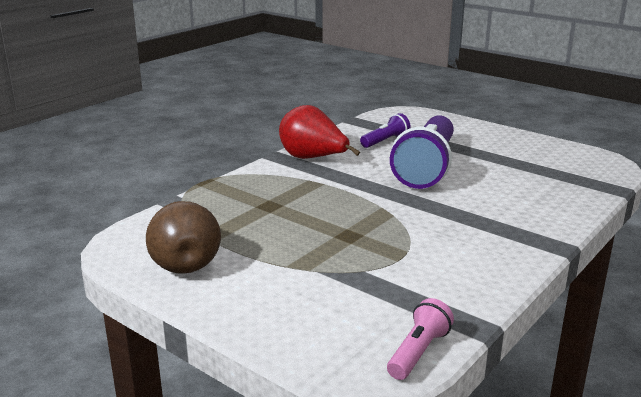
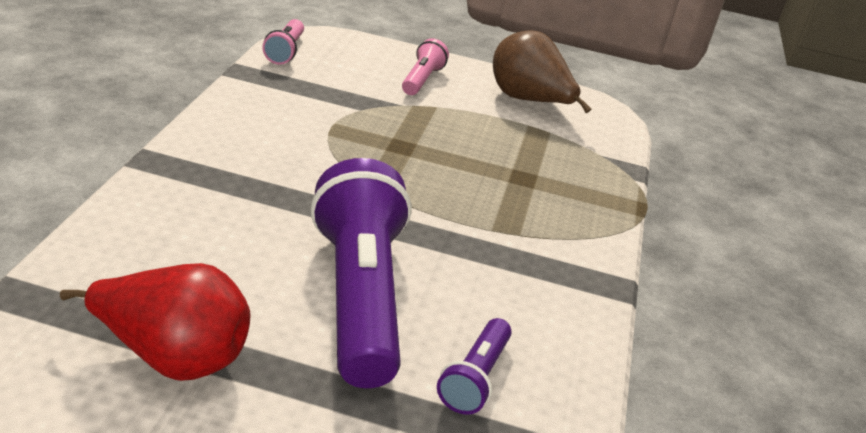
camera: 150 degrees right, 10 degrees up
(275, 296) = (422, 80): none -> pink flashlight
(313, 159) = (555, 288): red pear -> red pear (173, 356)

